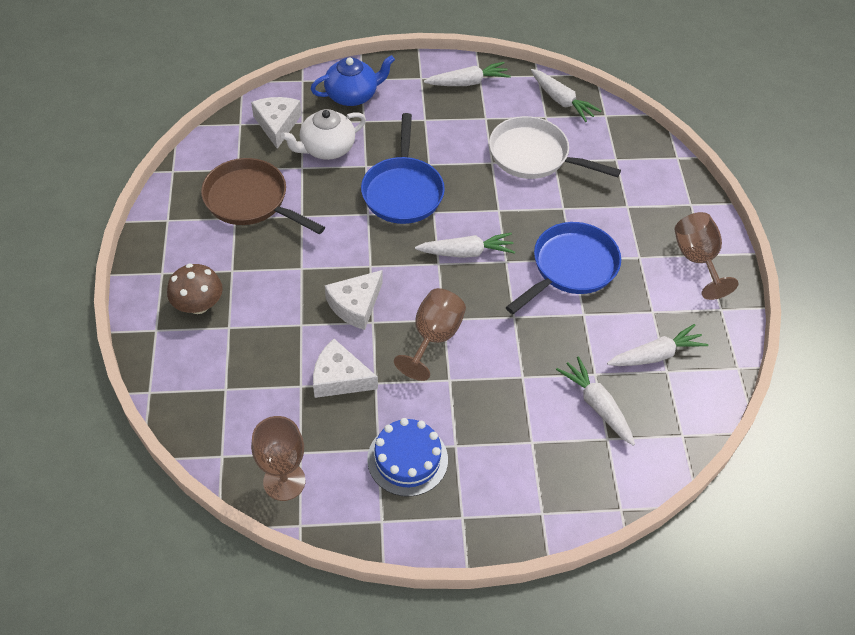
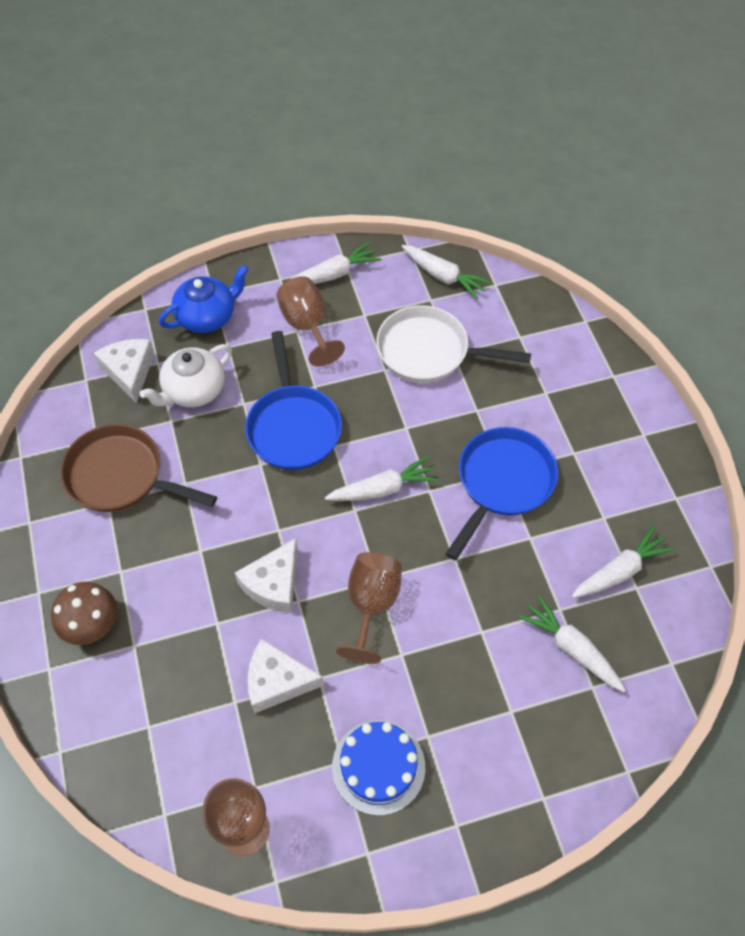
camera: 10 degrees left, 5 degrees up
(697, 260) = (636, 443): brown goblet -> brown goblet (307, 326)

